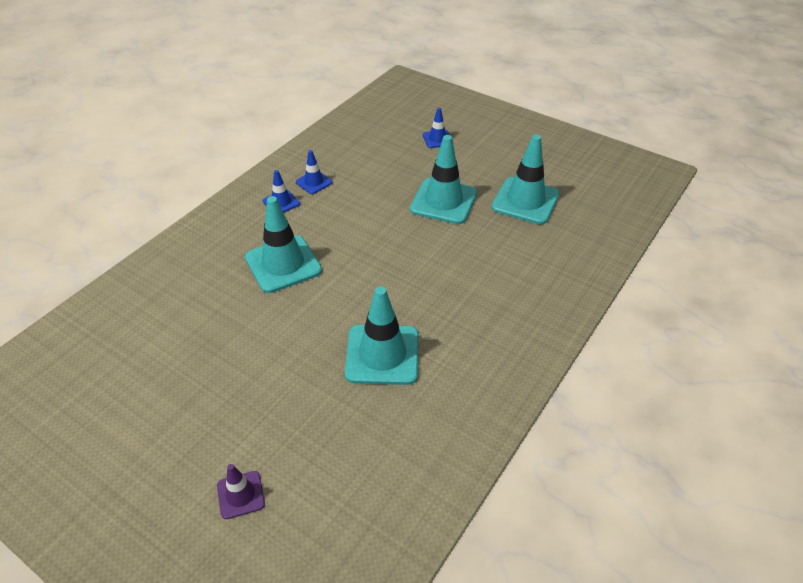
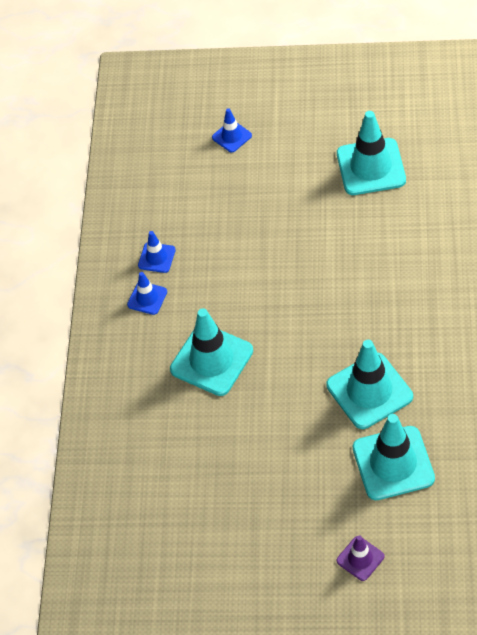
camera: 25 degrees left, 10 degrees up
(443, 201) = (297, 210): turquoise traffic cone -> turquoise traffic cone (393, 463)

